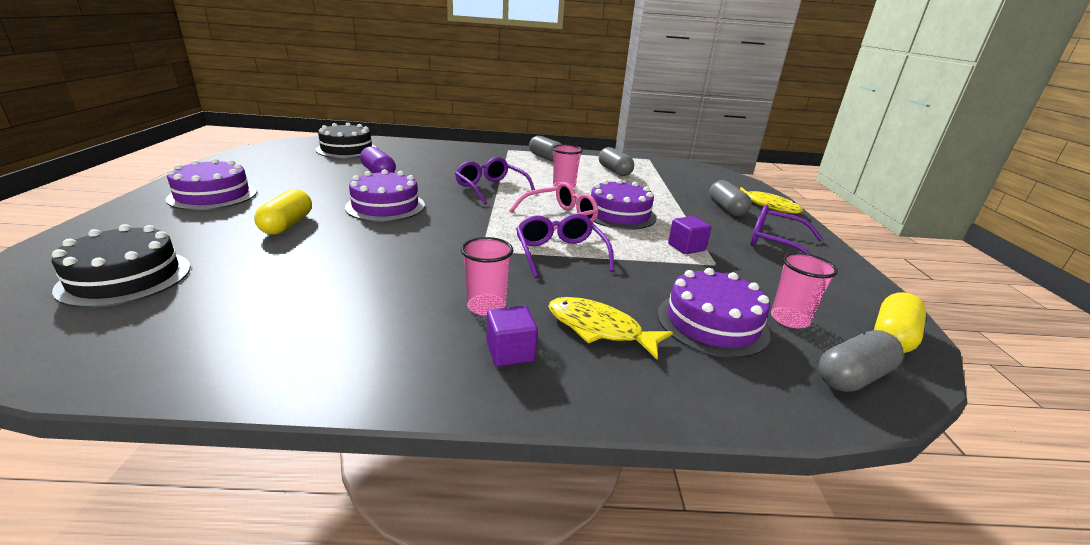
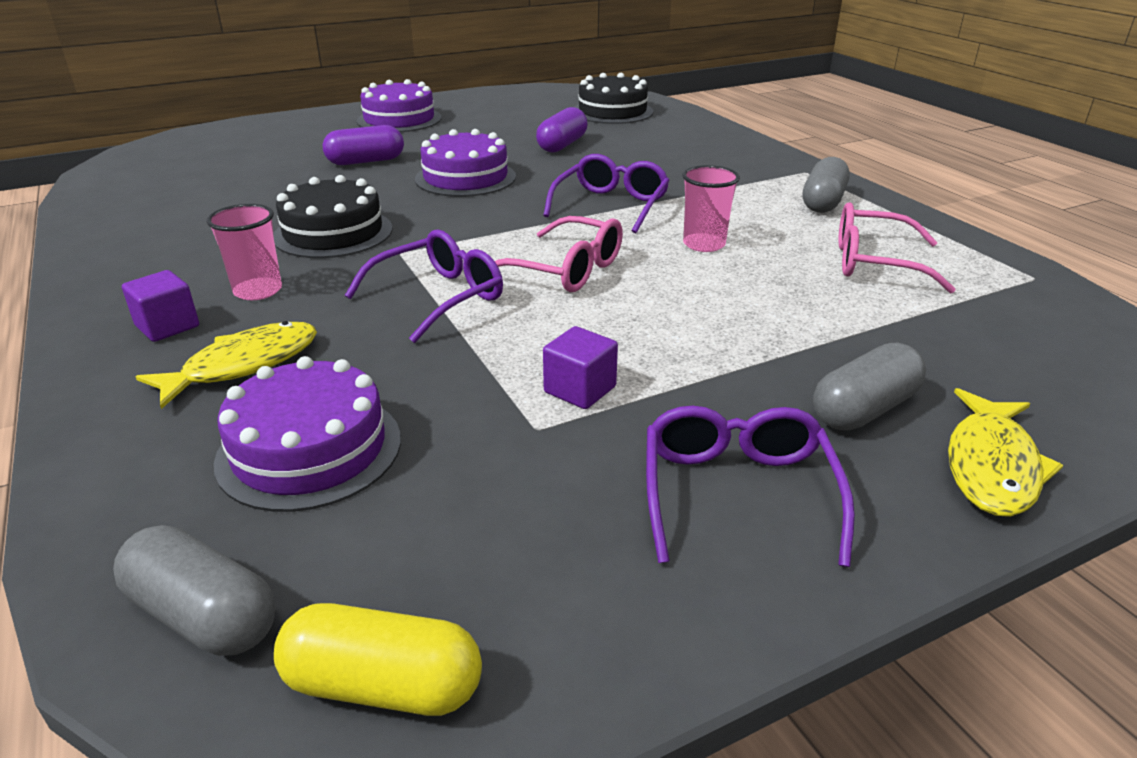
camera: 65 degrees right, 5 degrees up
(125, 278) = (218, 156): black cake -> black cake (333, 233)
(287, 225) = (366, 161): yellow capsule -> purple capsule
(599, 329) = (243, 365): yellow fish -> yellow fish turned 45 degrees clockwise
(614, 171) = (873, 263): grey capsule -> pink glasses
(619, 214) = (649, 308): purple cake -> none
(789, 319) = (373, 531): pink cup -> none

